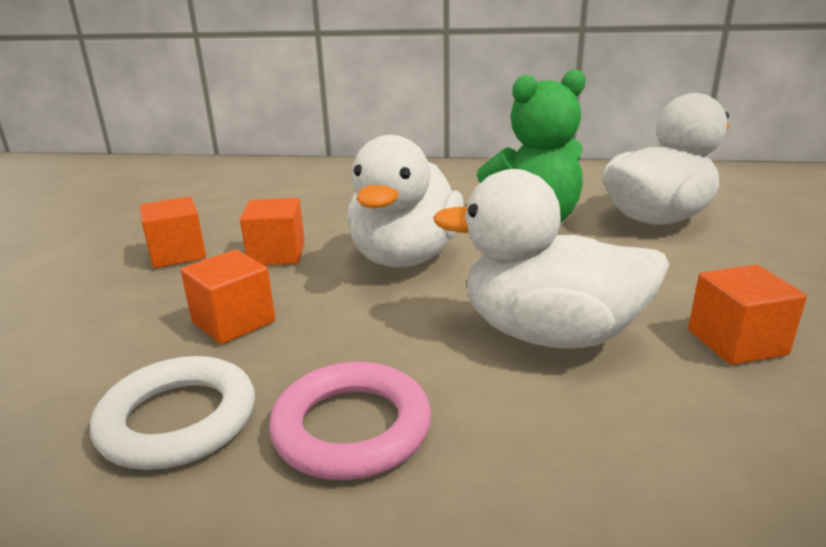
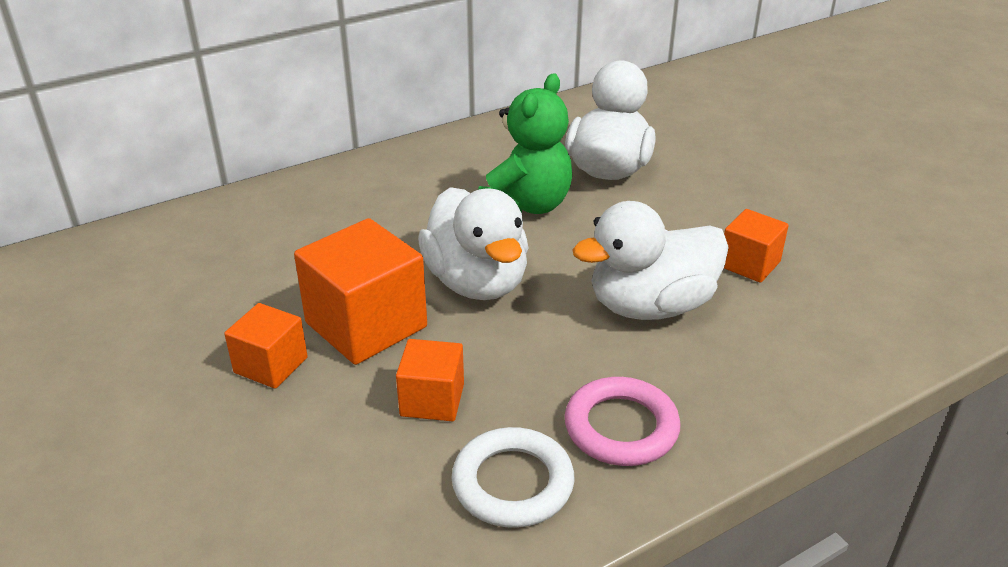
camera: 40 degrees left, 10 degrees up
(277, 254) = (366, 325): orange cube -> orange cube, size x1.76

